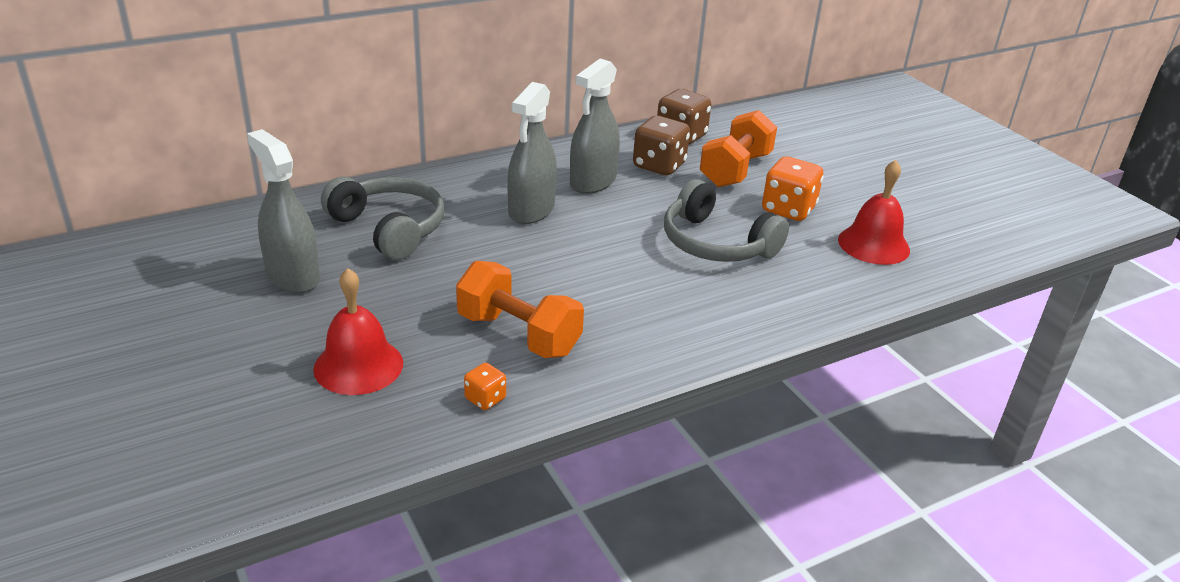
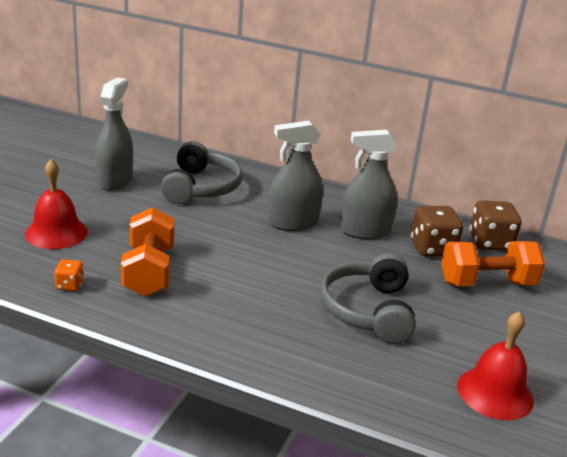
camera: 50 degrees right, 5 degrees down
(788, 209) = (473, 328): orange dice -> none

